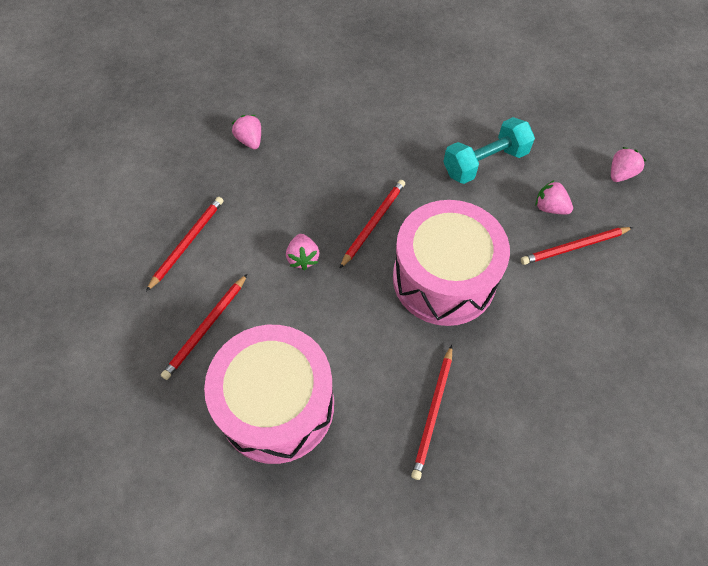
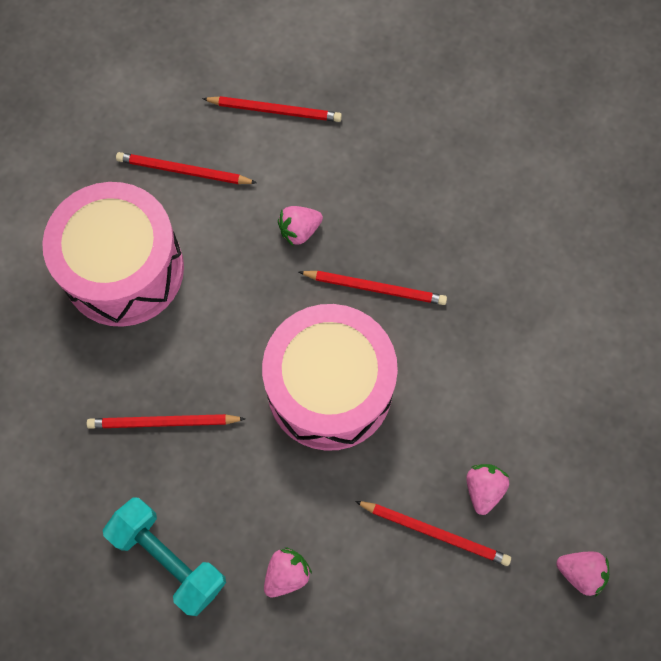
camera: 70 degrees right, 10 degrees up
(250, 140) = (437, 114): pink strawberry -> pink strawberry (286, 574)
(485, 163) = (522, 391): turquoise dumbbell -> turquoise dumbbell (169, 558)
(574, 247) = (434, 532): red pencil -> red pencil turned 150 degrees clockwise

